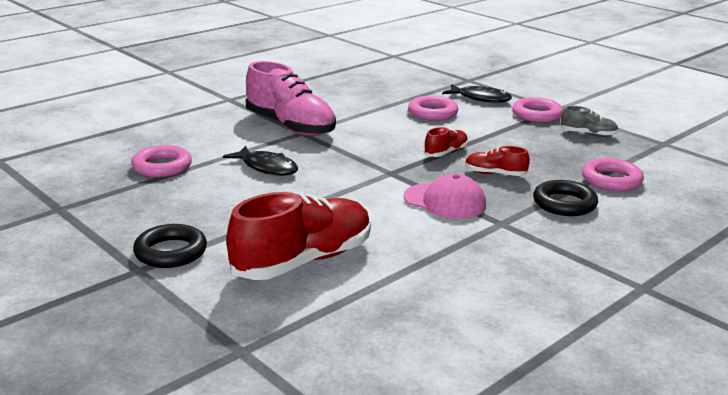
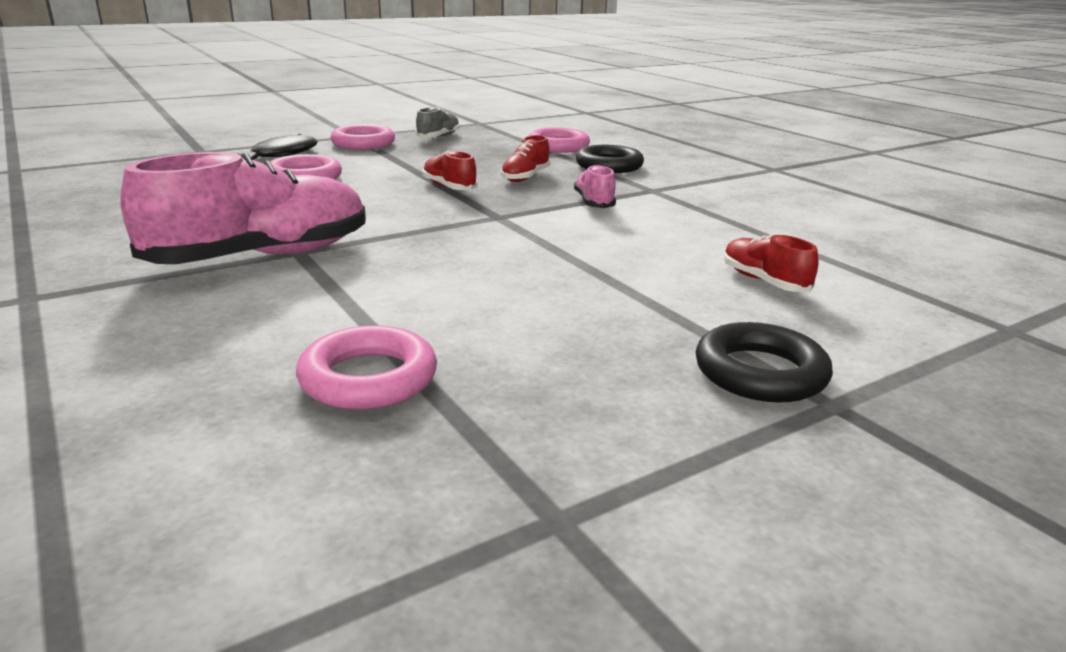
camera: 80 degrees left, 0 degrees up
(267, 168) = (436, 284): black fish -> none
(303, 261) = (764, 281): red shoe -> red shoe, size x0.47
(445, 201) = (594, 203): pink cap -> pink shoe

